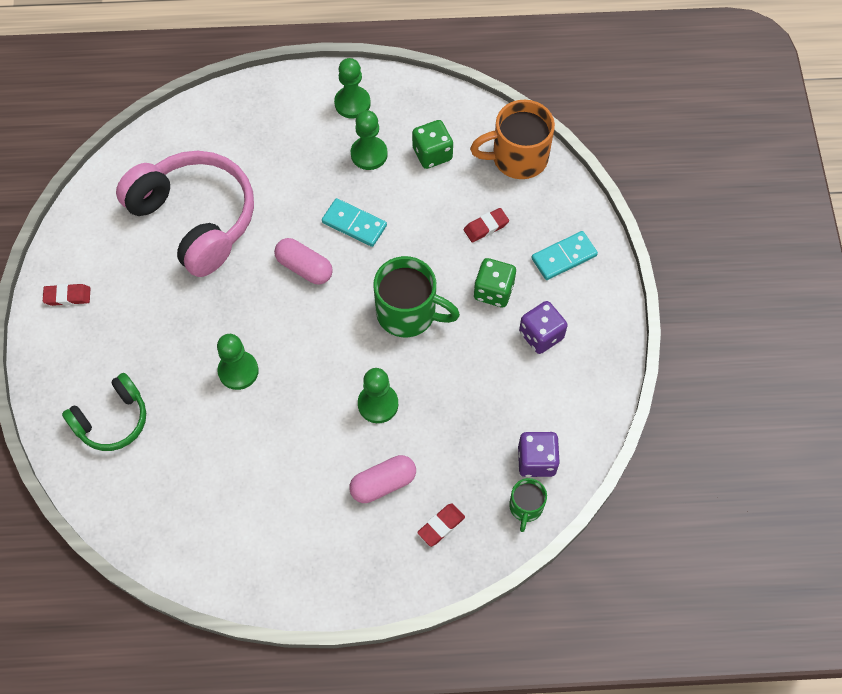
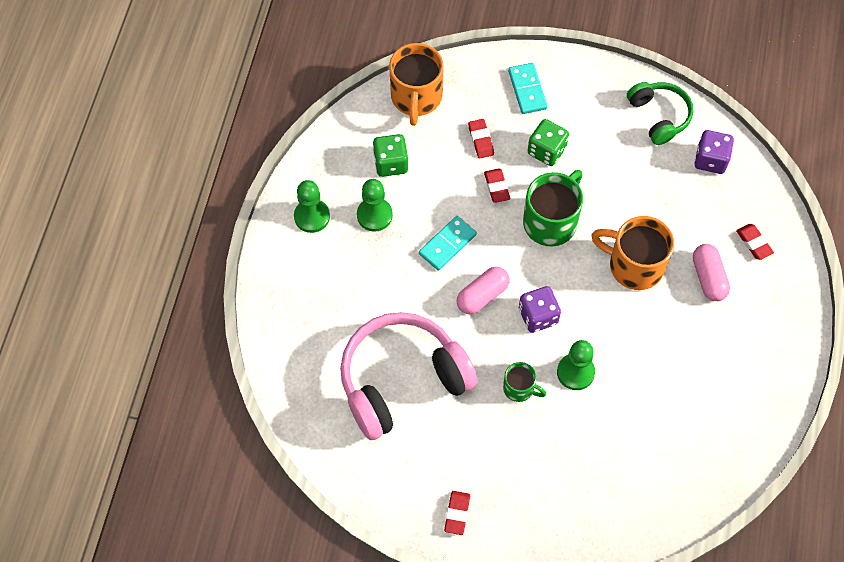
camera: 75 degrees left, 0 degrees up
(112, 420) = (601, 491): green headphones -> green headphones (659, 116)
(378, 404) = (634, 265): green pawn -> orange mug
(434, 254) = (496, 187): none -> red eraser
(526, 507) = (749, 178): green mug -> green mug (519, 388)
(541, 335) = (598, 127): purple dice -> purple dice (538, 316)

